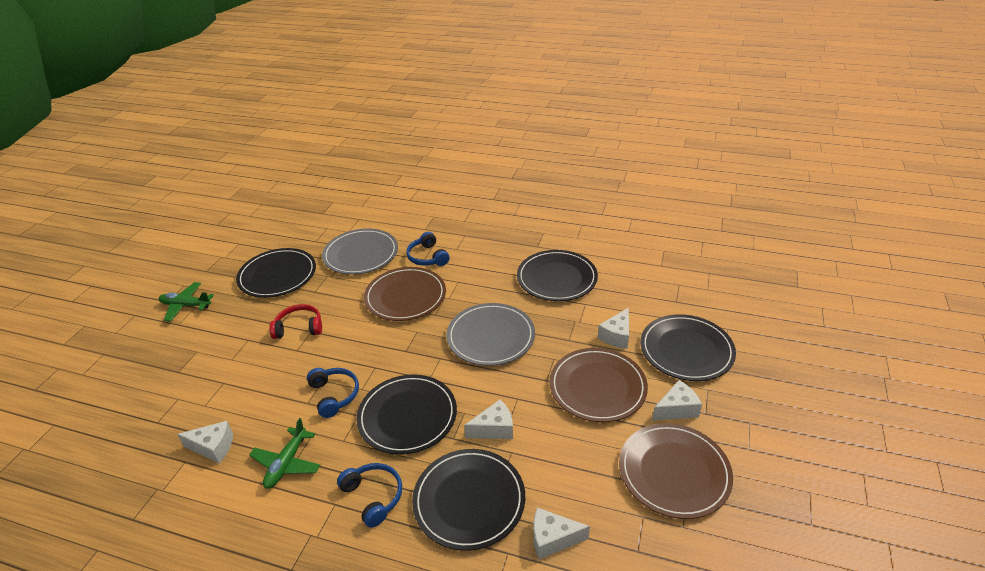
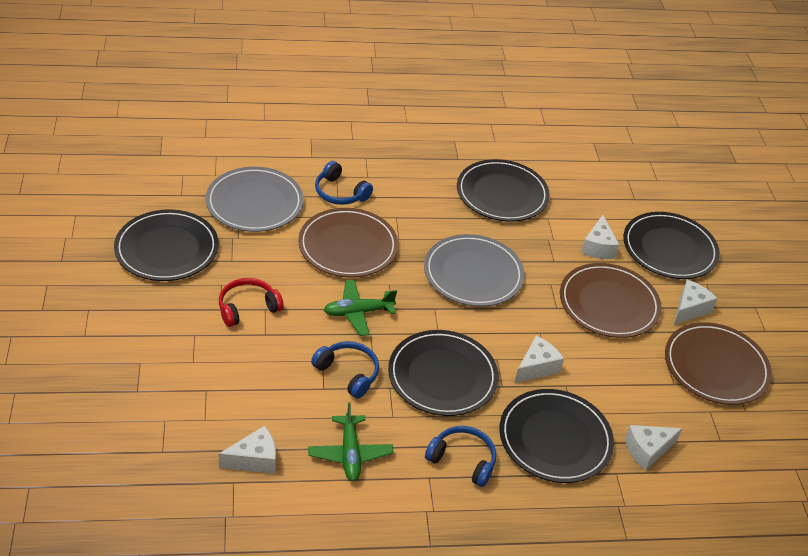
camera: 30 degrees left, 5 degrees up
(186, 305) = (74, 310): green plane -> green plane (358, 312)

